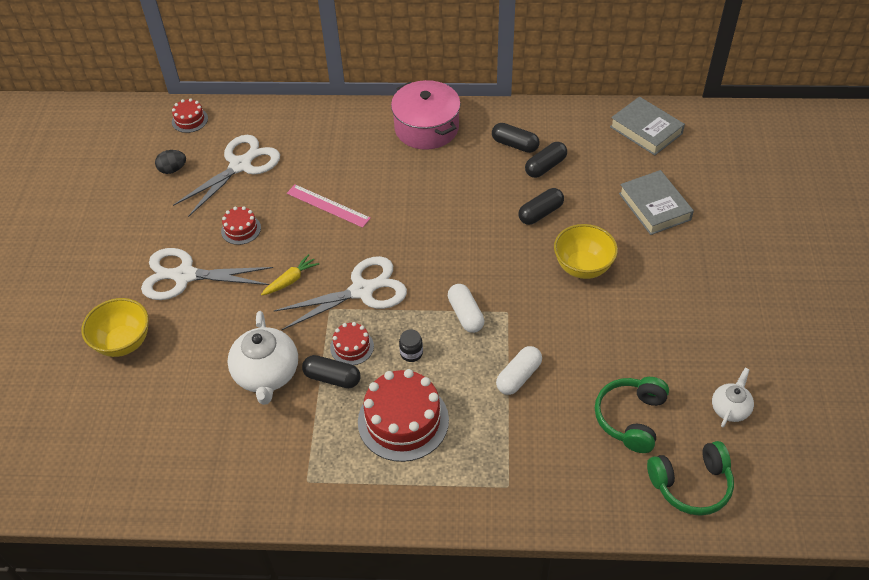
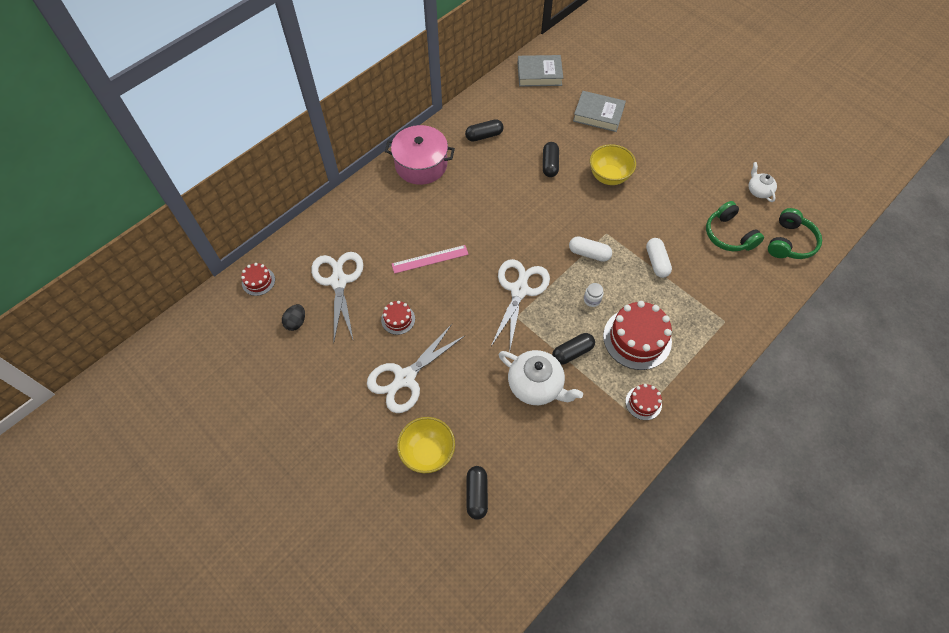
camera: 50 degrees left, 10 degrees up
(291, 280) = (472, 321): yellow carrot -> none
(352, 347) = (558, 326): red cake -> red cake (643, 403)
(411, 353) = (592, 300): black jar -> white jar
(545, 166) = (517, 136): black capsule -> black capsule (477, 494)

